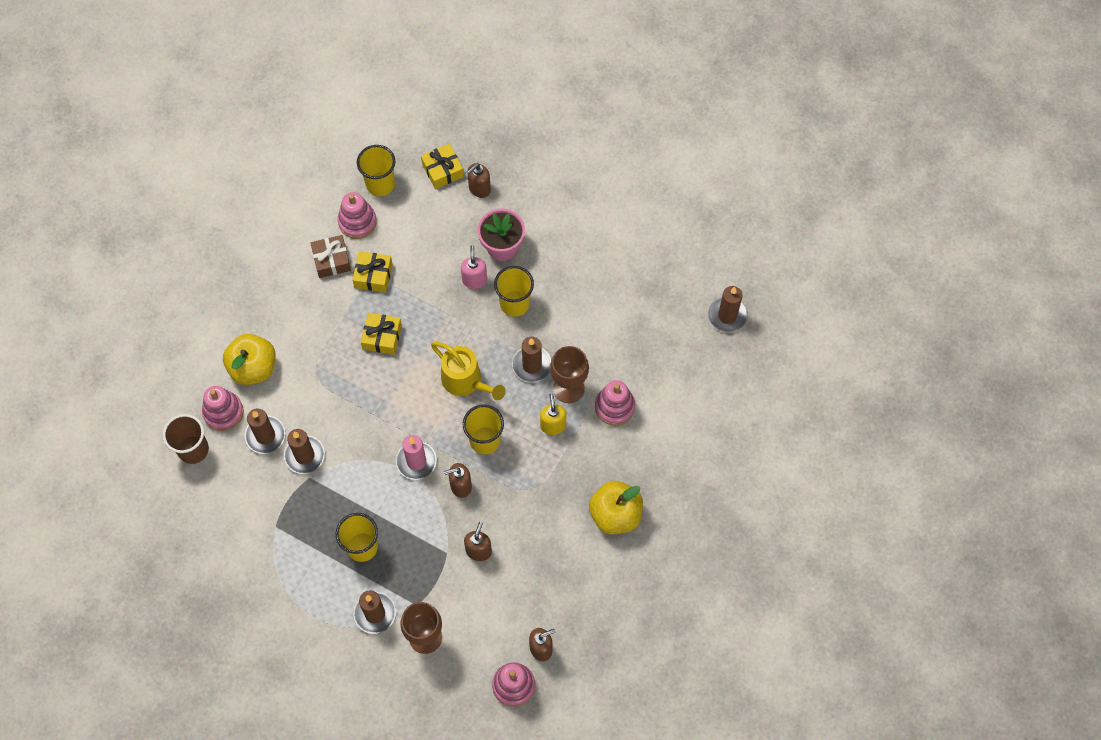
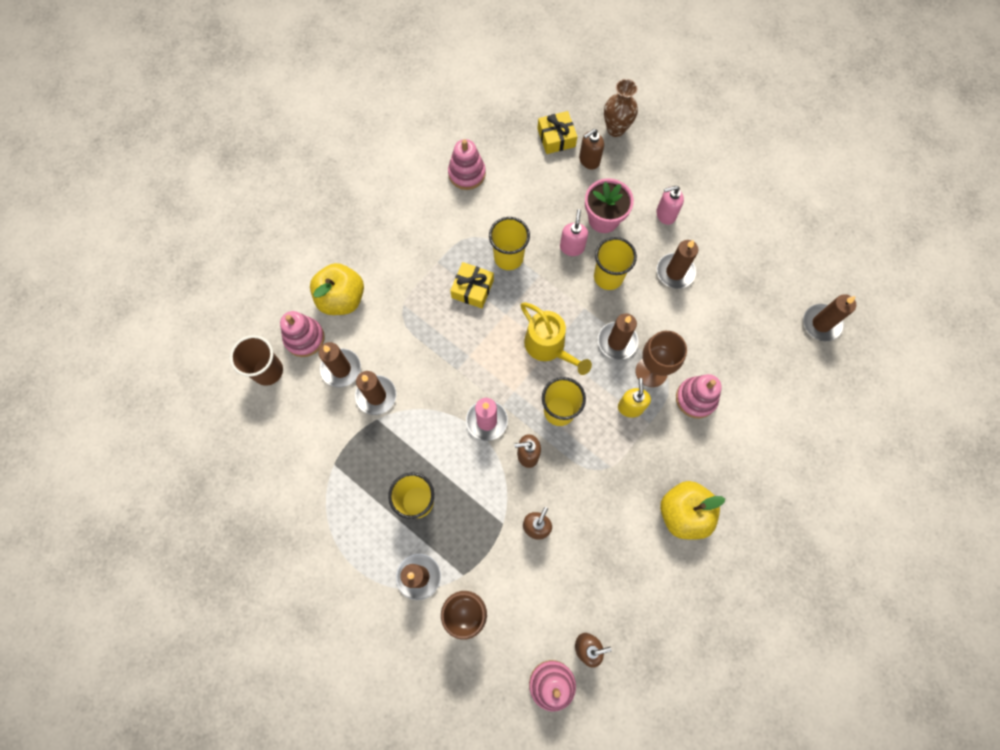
camera: 10 degrees right, 5 degrees up
(331, 260) = (436, 206): brown gift -> none
(373, 275) = (473, 227): yellow gift -> none
(380, 184) = (494, 141): yellow cup -> yellow cup (508, 257)
(502, 152) = (616, 129): none -> brown vase
(563, 232) = (665, 214): none -> pink soap dispenser
(580, 288) = (675, 272): none -> brown candle

